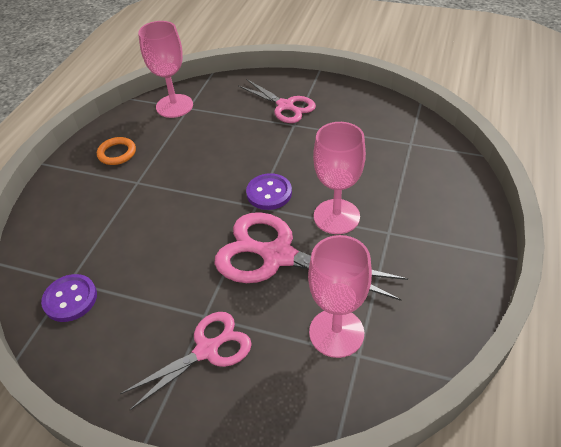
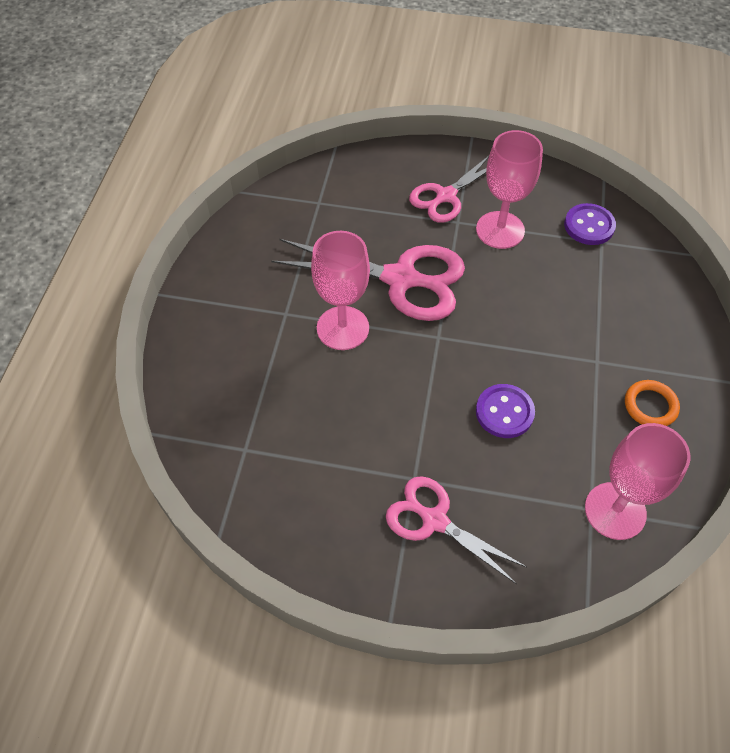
camera: 170 degrees right, 10 degrees up
(269, 193) = (426, 354): purple button -> purple button (504, 412)
(336, 332) = (337, 216): pink goblet -> pink goblet (500, 230)

